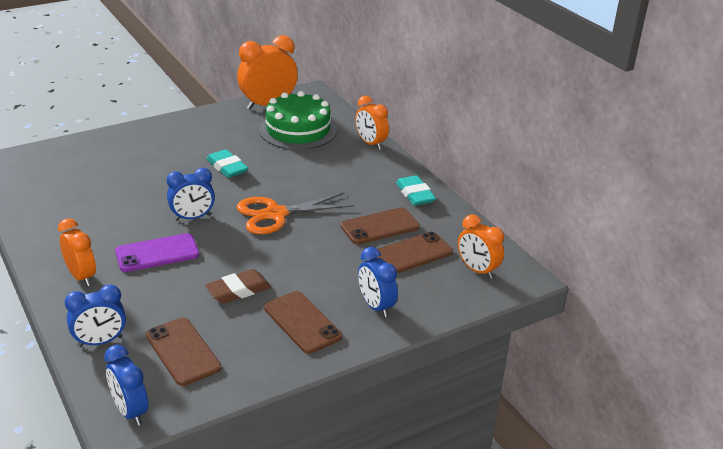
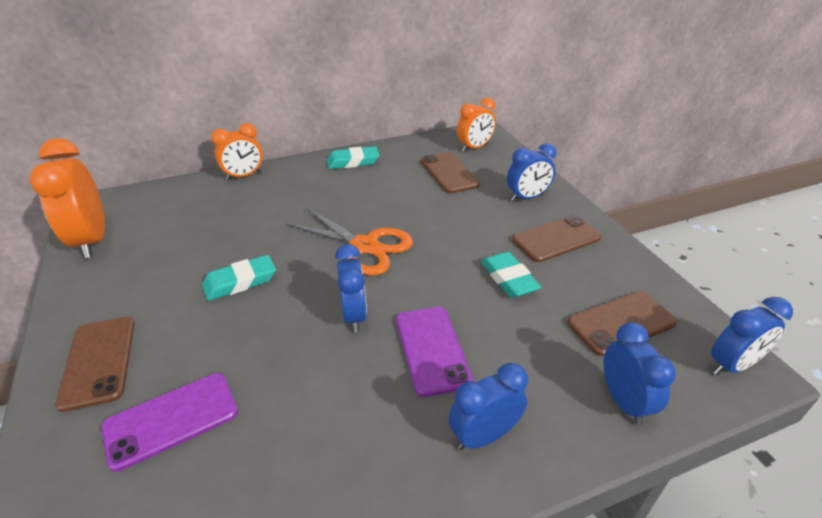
camera: 80 degrees left, 5 degrees up
(81, 276) = (483, 435): orange clock -> blue clock
(109, 168) = (171, 420): none -> purple phone
(238, 290) = (509, 279): brown eraser -> turquoise eraser
(275, 214) = (364, 246): orange scissors -> orange scissors turned 45 degrees counterclockwise
(298, 130) = (180, 220): green cake -> none
(380, 227) = (403, 184): brown phone -> brown phone (99, 361)

